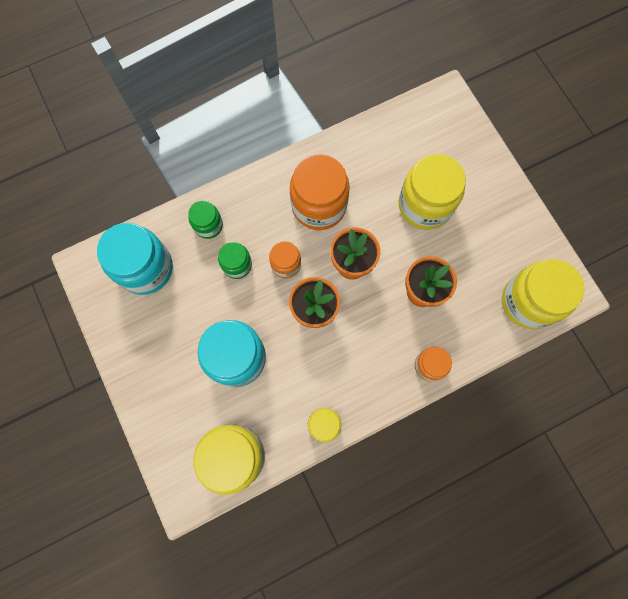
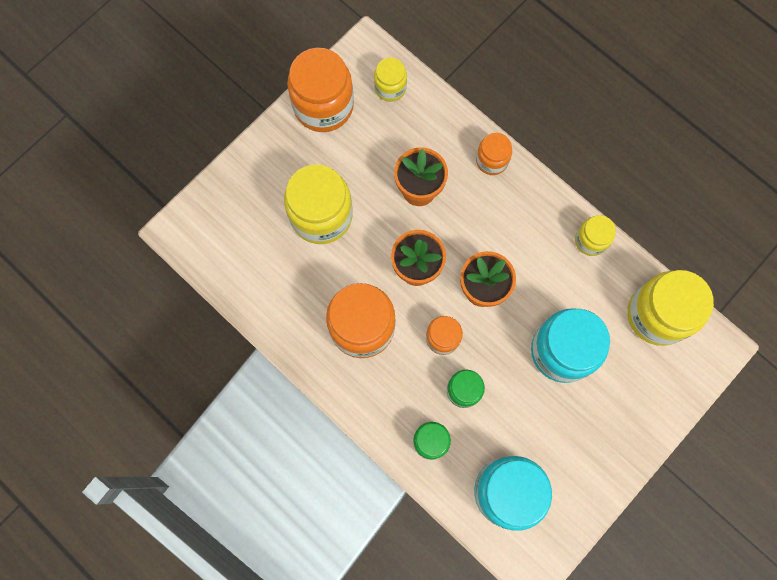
camera: 110 degrees left, 0 degrees up
(526, 239) = (323, 106): none -> orange jar
(528, 302) = (390, 88): yellow jar -> yellow jar, size x0.53

